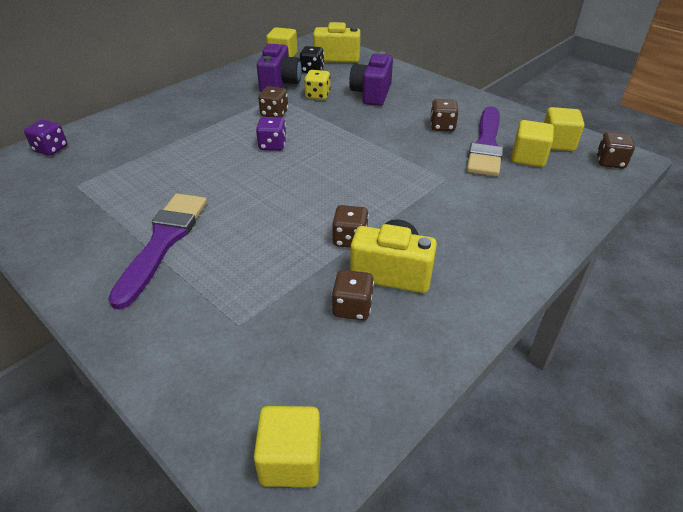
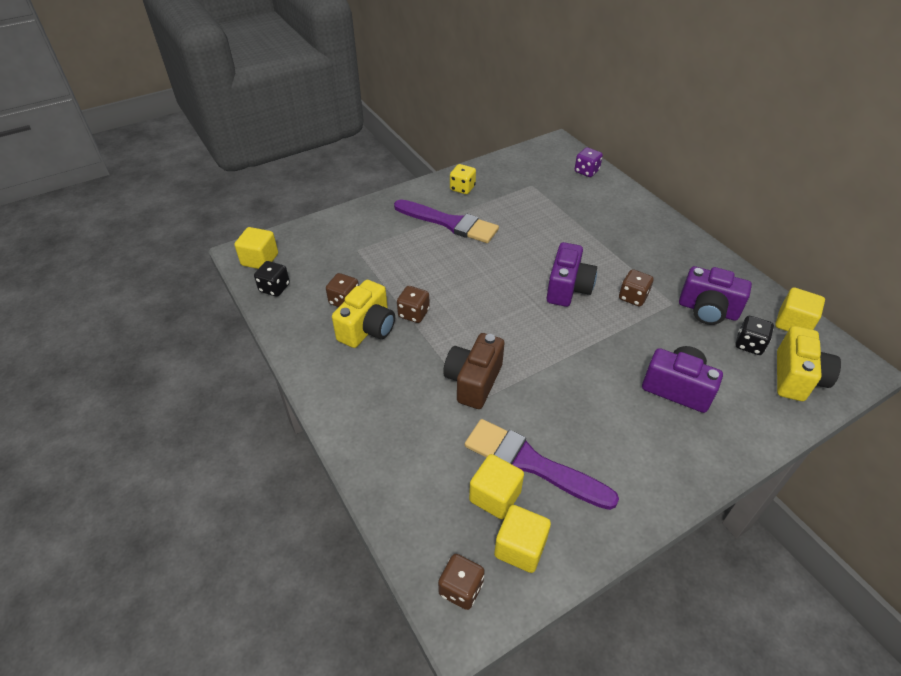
camera: 105 degrees right, 5 degrees up
(272, 145) = (568, 288): purple dice -> purple camera
(317, 95) = (675, 337): yellow dice -> yellow dice (462, 188)
(356, 404) = (274, 288): none -> black dice
(423, 183) = (473, 381): none -> brown camera
(442, 126) = (584, 435): brown dice -> none

